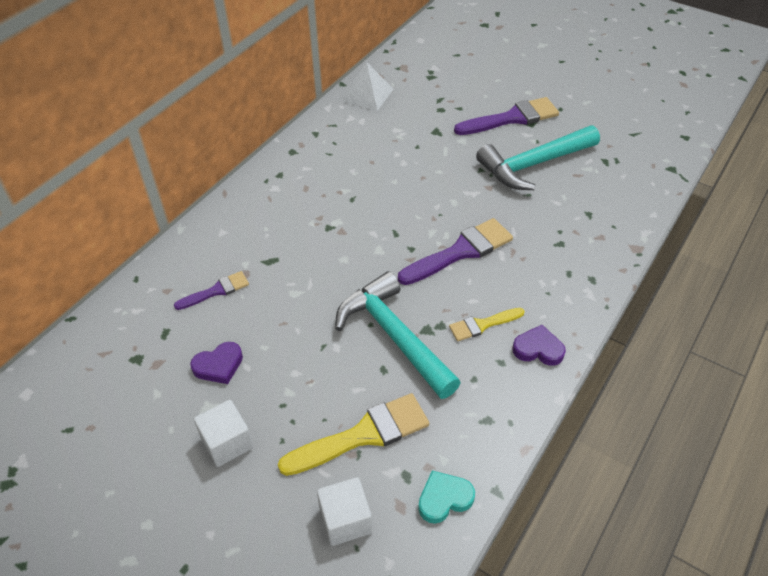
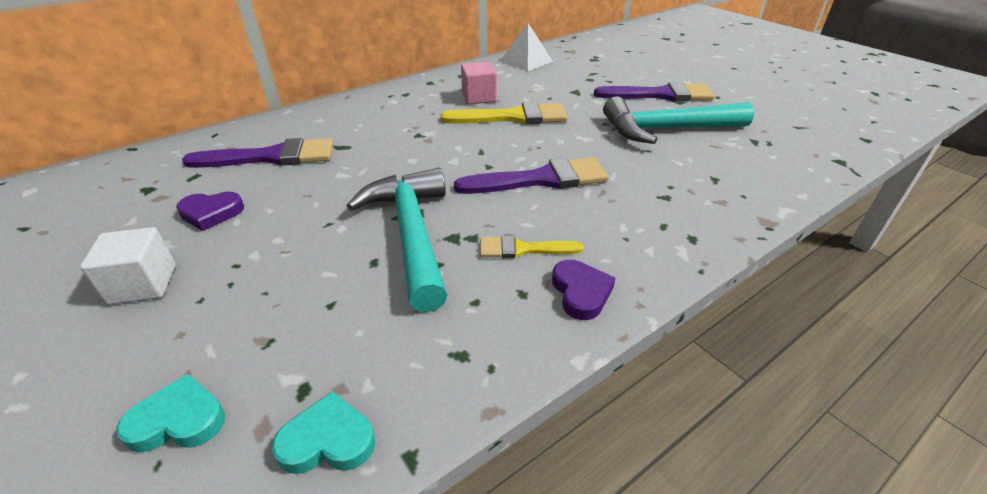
camera: 20 degrees right, 10 degrees down
(216, 291) = (271, 157): purple brush -> purple brush, size x1.75
(345, 520) = (178, 420): white cube -> turquoise heart
(353, 162) = (479, 97): none -> pink cube
(363, 435) = (292, 323): yellow brush -> yellow brush (512, 117)
(538, 349) = (581, 292): purple heart -> purple heart turned 45 degrees clockwise

